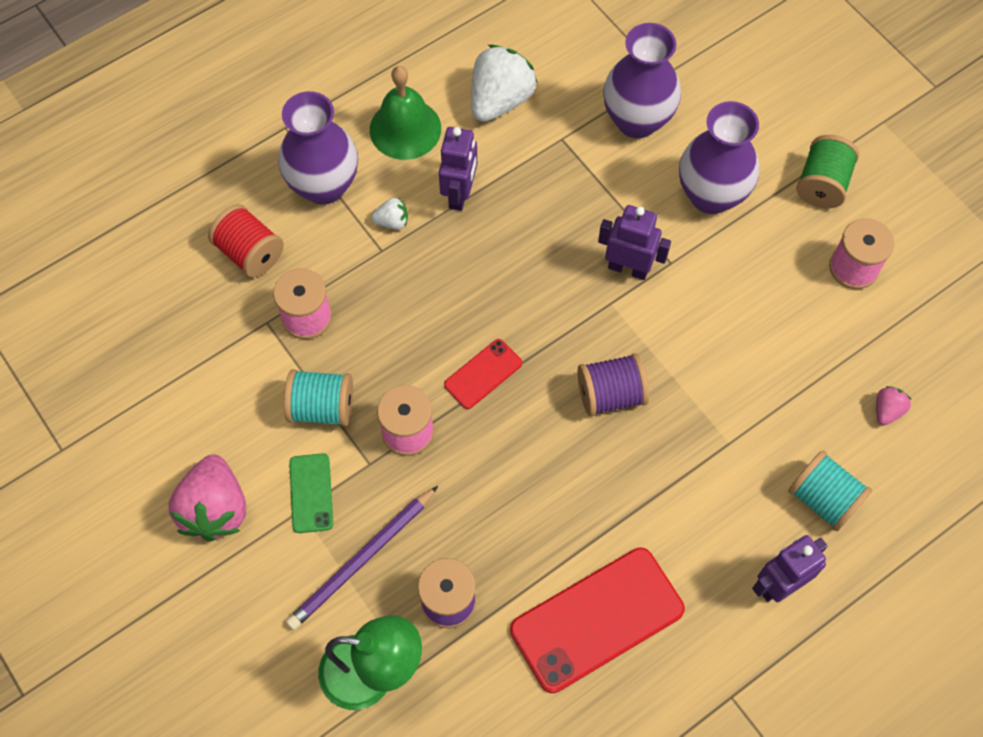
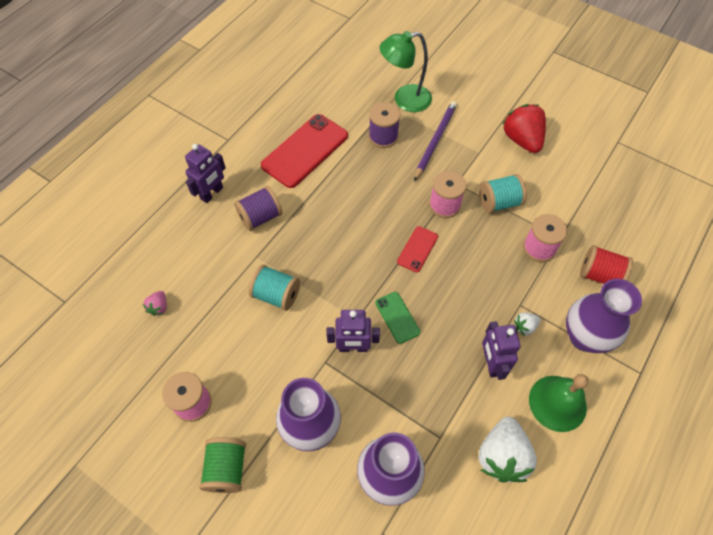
camera: 160 degrees right, 5 degrees down
(215, 509) = (522, 140): pink strawberry -> red strawberry
(311, 493) = (478, 161): green phone -> green phone (397, 317)
(610, 394) = (336, 261): purple spool -> purple spool (260, 217)
(823, 499) = (193, 243): turquoise spool -> turquoise spool (276, 295)

